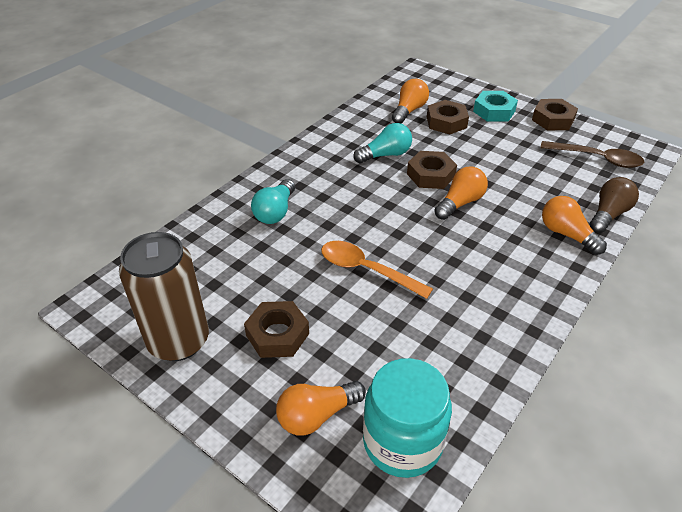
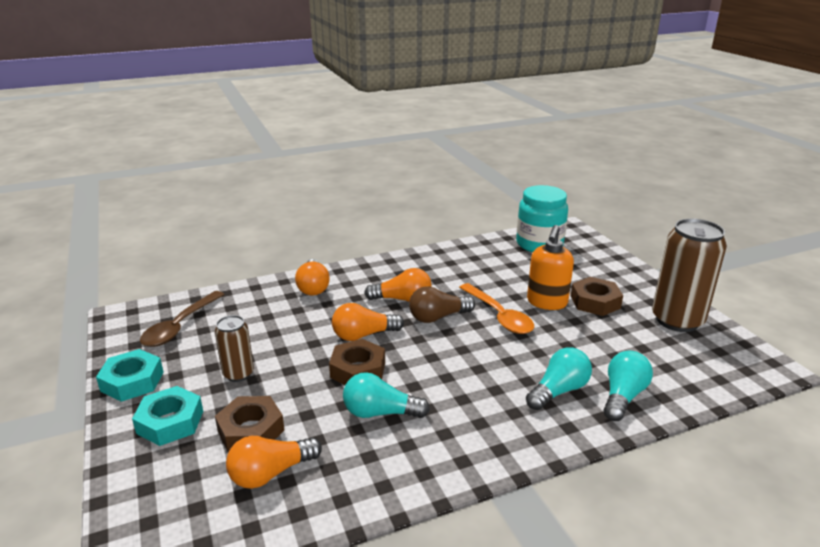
camera: 150 degrees left, 15 degrees down
(224, 225) = (623, 396): none -> turquoise light bulb
(317, 415) = (584, 264): orange light bulb -> orange light bulb (402, 299)
(330, 310) = (546, 302): none -> orange soap dispenser
(502, 145) = (238, 374): none -> brown can
(553, 120) = (132, 381): brown nut -> turquoise nut
(597, 159) = (180, 326): brown spoon -> brown spoon turned 120 degrees counterclockwise
(608, 214) = (259, 287): brown light bulb -> brown light bulb (438, 317)

